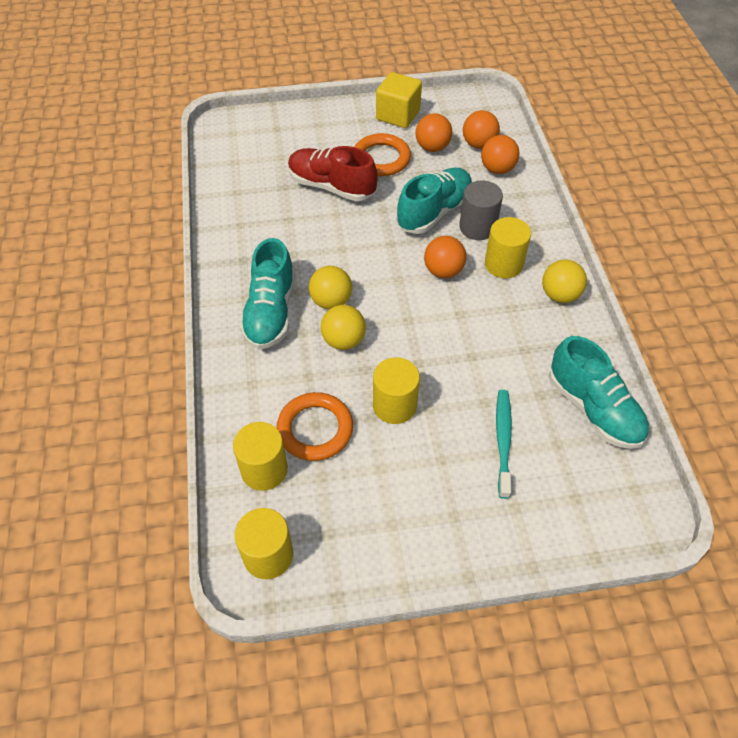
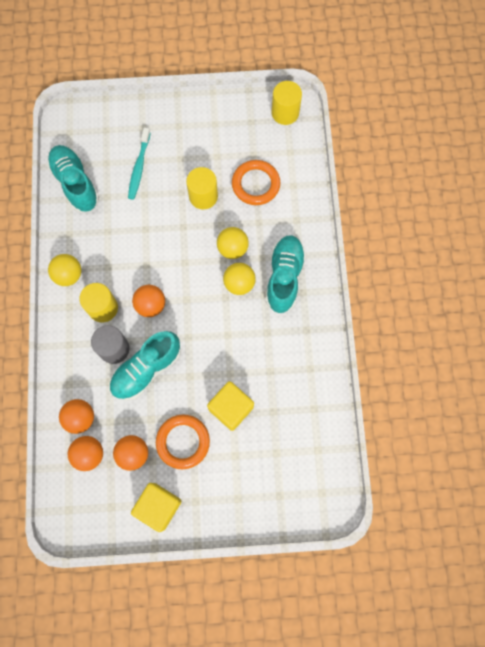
camera: 175 degrees left, 20 degrees up
(264, 470) = (287, 161): yellow cylinder -> none
(331, 186) = (231, 408): red shoe -> yellow cube

